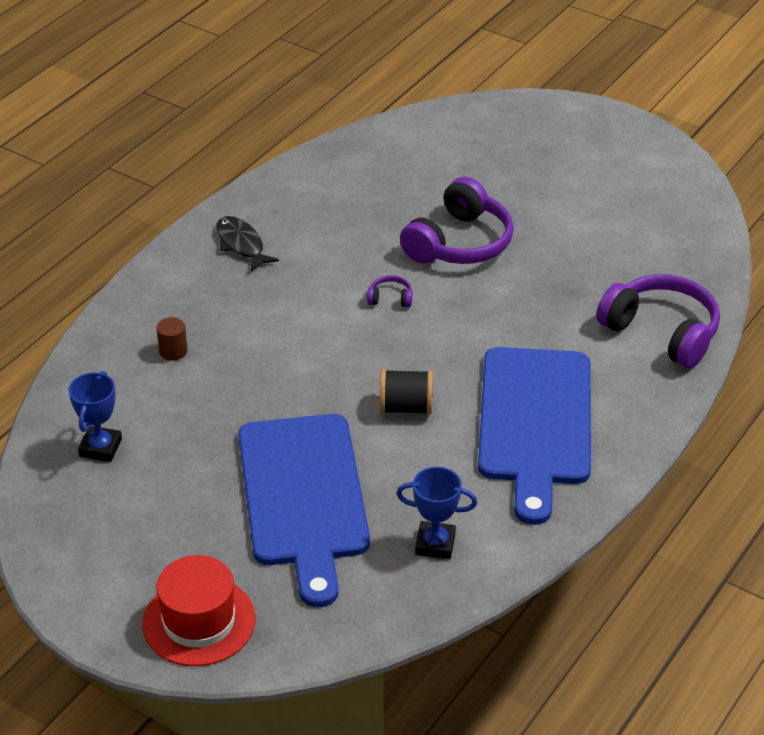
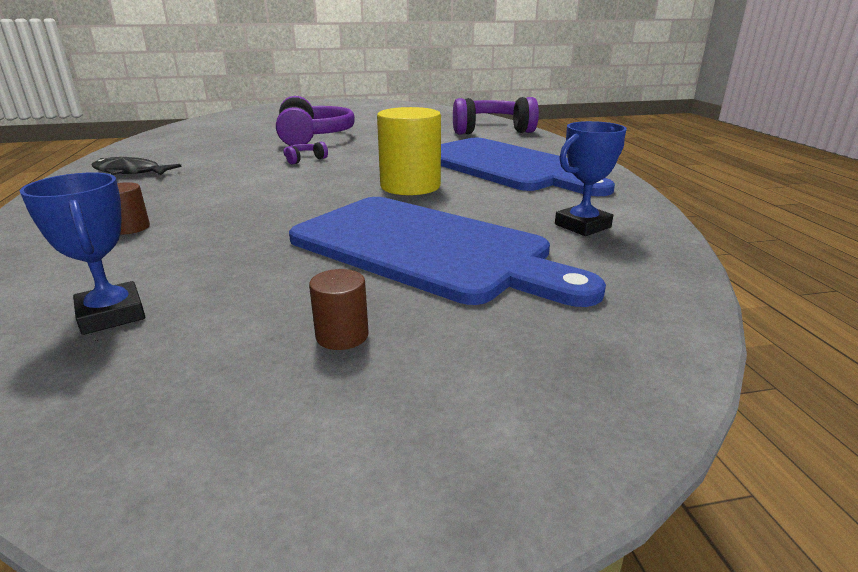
camera: 45 degrees left, 15 degrees down
(175, 537) = (342, 336): none -> brown cylinder
(199, 621) = (519, 392): red hat -> none
(406, 407) = (410, 186): black spool -> yellow cylinder

